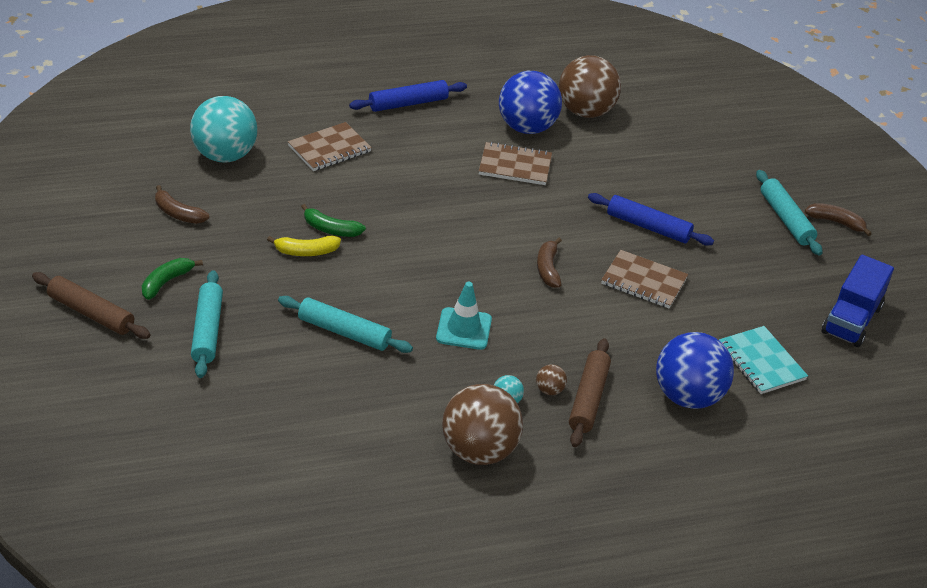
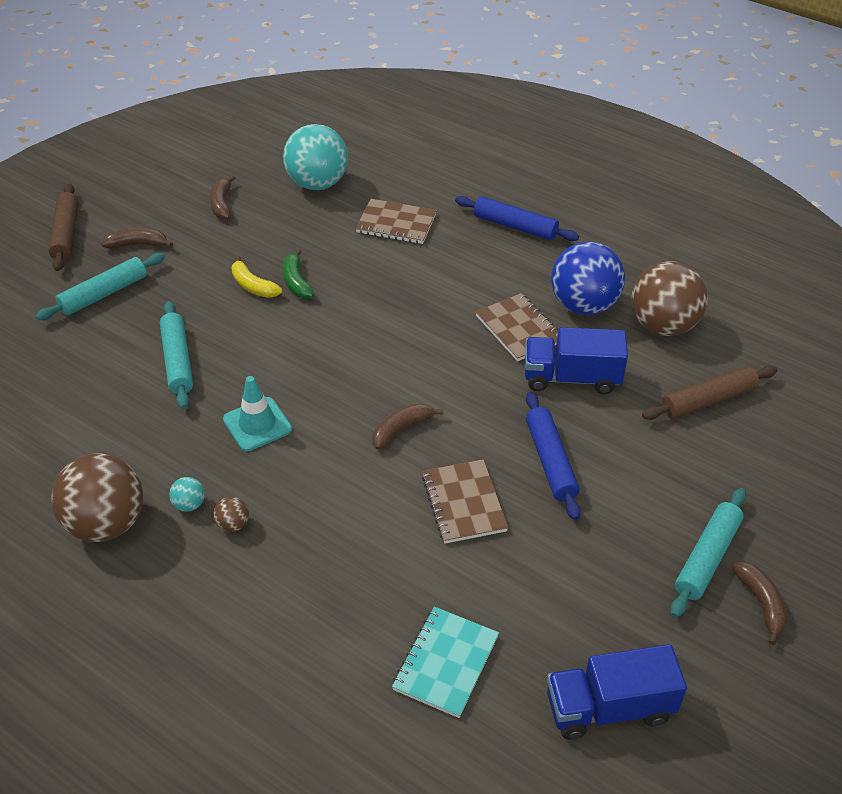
camera: 55 degrees right, 5 degrees up
(166, 282) = (137, 244): green banana -> brown banana
(587, 174) = (571, 378): none -> blue truck
(588, 399) = (248, 558): brown rolling pin -> brown rolling pin (708, 400)
(687, 396) = (328, 631): blue ball -> none

